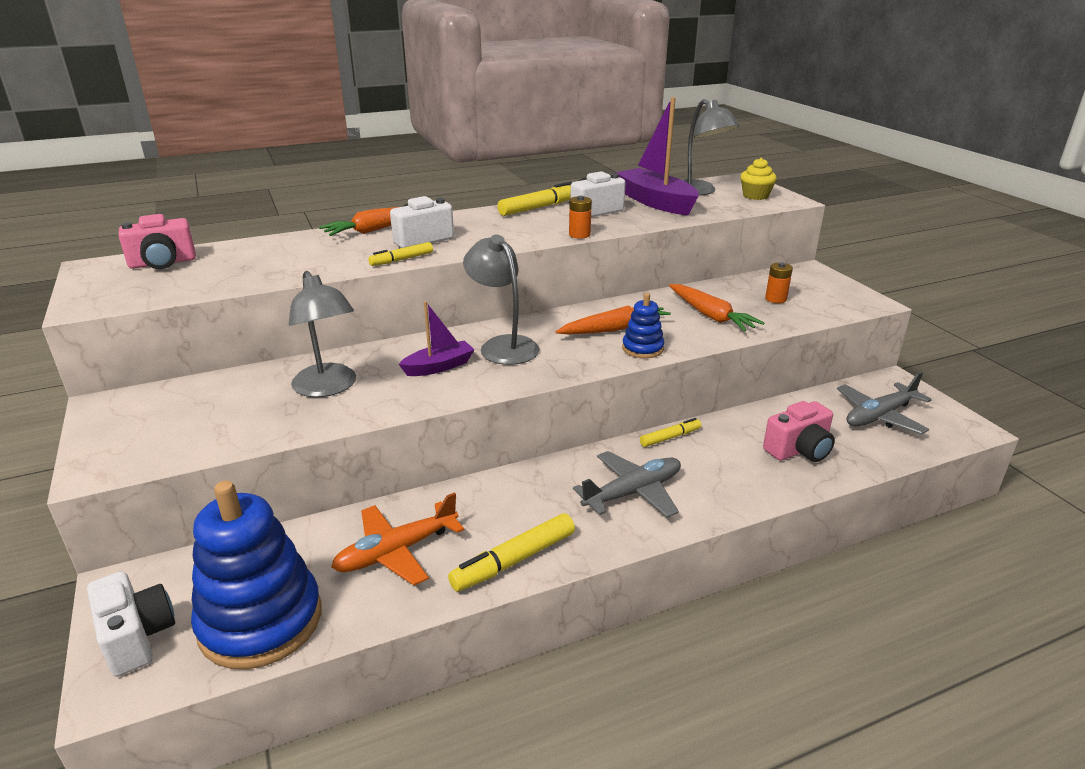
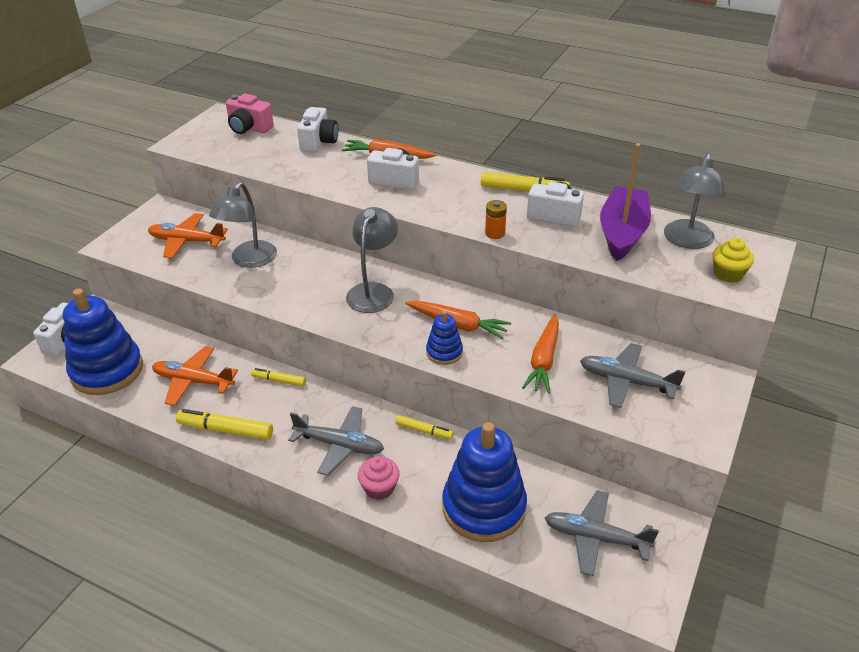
camera: 50 degrees right, 10 degrees up
(211, 412) = (187, 241): none -> orange plane
(278, 245) = (319, 142): none -> white camera
(401, 260) = (353, 193): yellow marker -> yellow marker (279, 380)
(439, 367) = (317, 283): purple boat -> none
(719, 494) = (379, 488): none -> pink cupcake
(775, 299) = (626, 381): orange battery -> grey plane
(799, 450) = (484, 507): pink camera -> blue stacking toy

